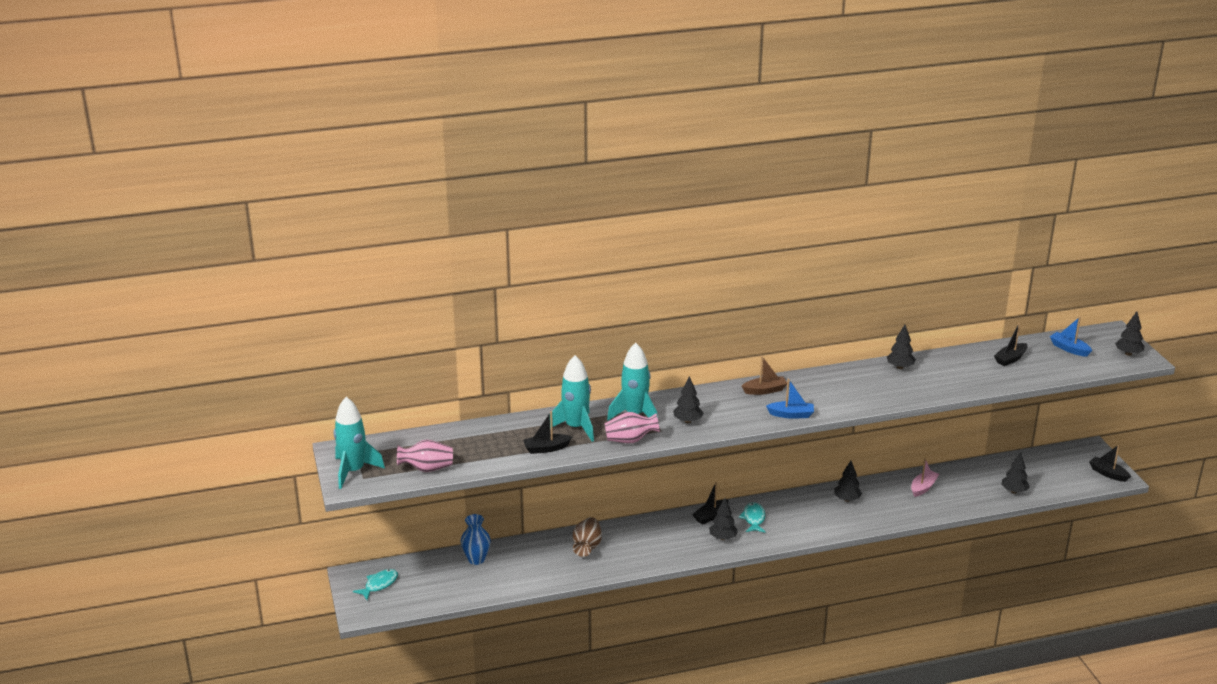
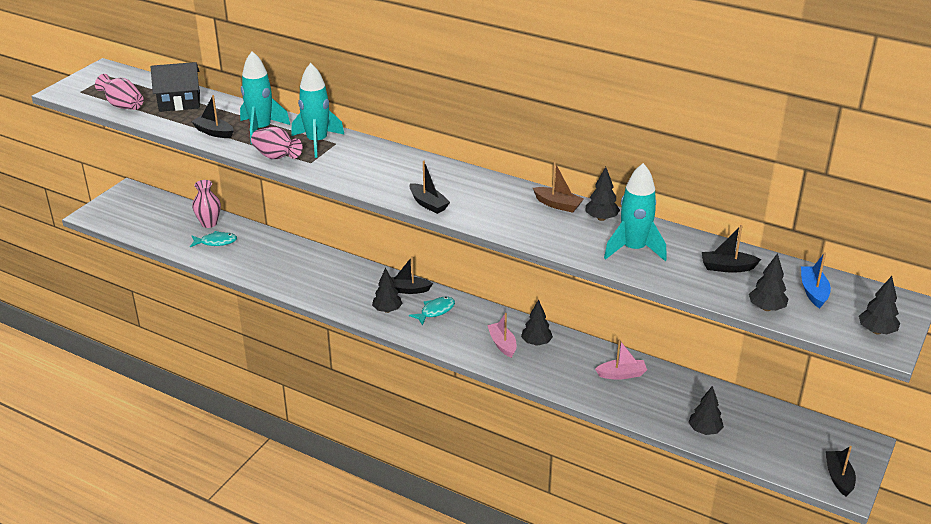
camera: 45 degrees right, 5 degrees up
(353, 471) = (84, 85): turquoise rocket -> turquoise rocket (634, 249)
(379, 585) = (131, 204): turquoise fish -> turquoise fish (216, 242)
(466, 441) = (179, 102): none -> black house
(476, 559) = (209, 223): blue vase -> pink vase
(587, 547) = (287, 258): brown vase -> none
(687, 421) = (343, 166): black tree -> black tree (766, 308)
(765, 390) = (447, 176): brown boat -> brown boat (558, 205)
(791, 415) = (428, 204): blue boat -> black boat
(830, 513) = (502, 344): none -> pink boat

